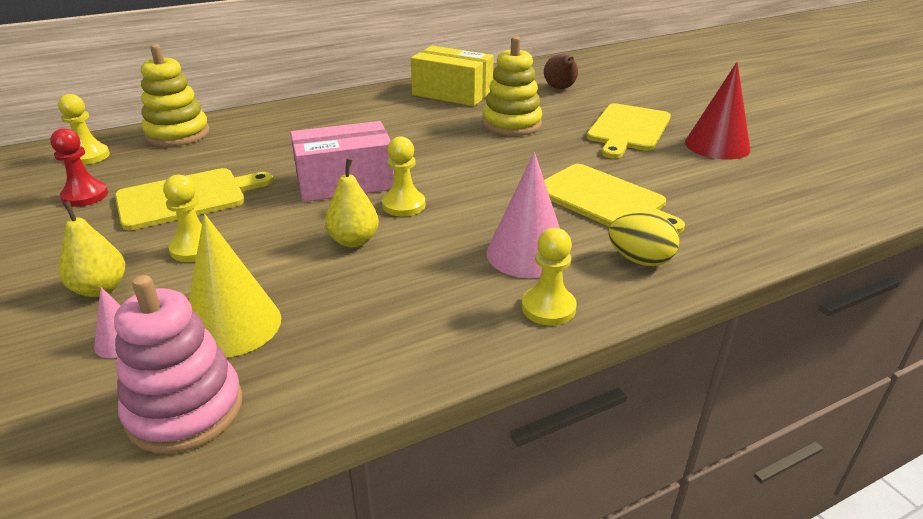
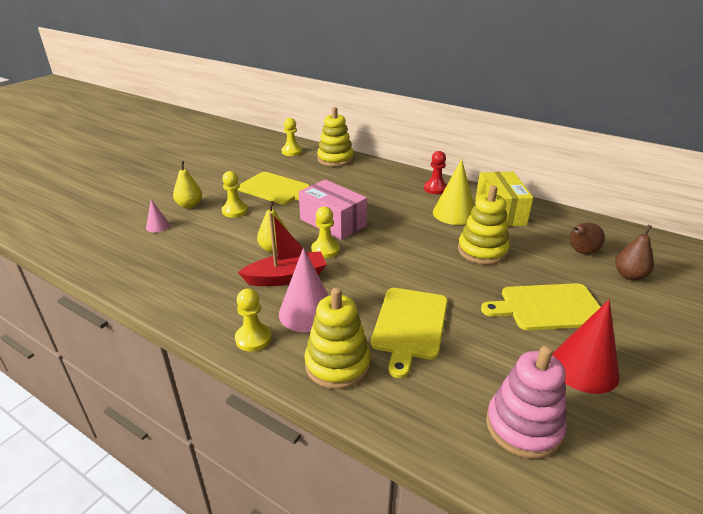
camera: 60 degrees right, 0 degrees up
(85, 196) = (257, 167): red pawn -> red pawn (435, 188)
(185, 410) = (121, 260): pink stacking toy -> pink stacking toy (523, 427)
(232, 325) = (181, 246): yellow cone -> yellow cone (454, 213)
(436, 249) = (286, 277): none -> red boat
(612, 86) = (629, 275): none -> brown pear
(640, 260) = (337, 364): yellow egg -> yellow stacking toy

